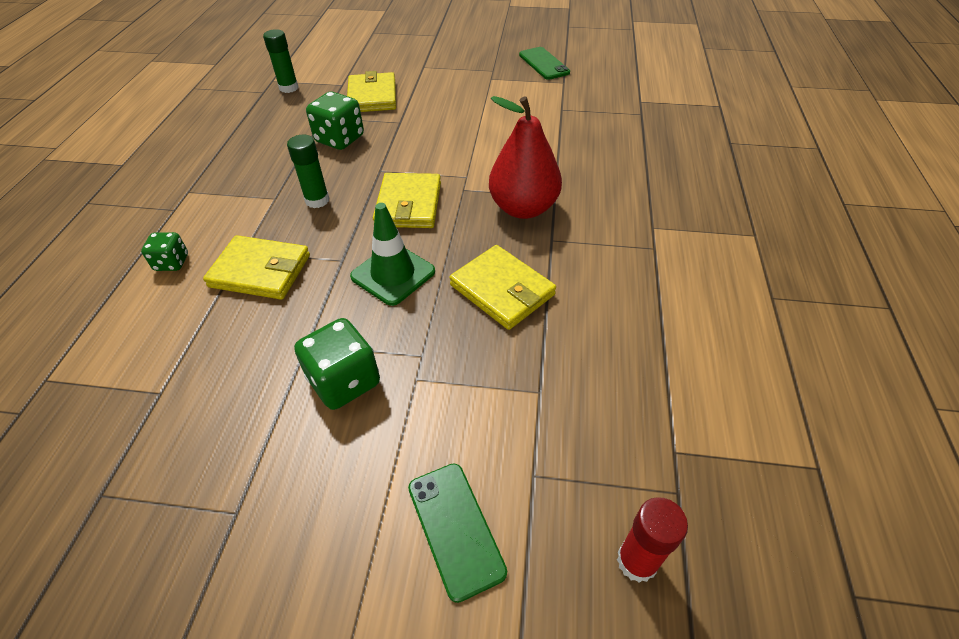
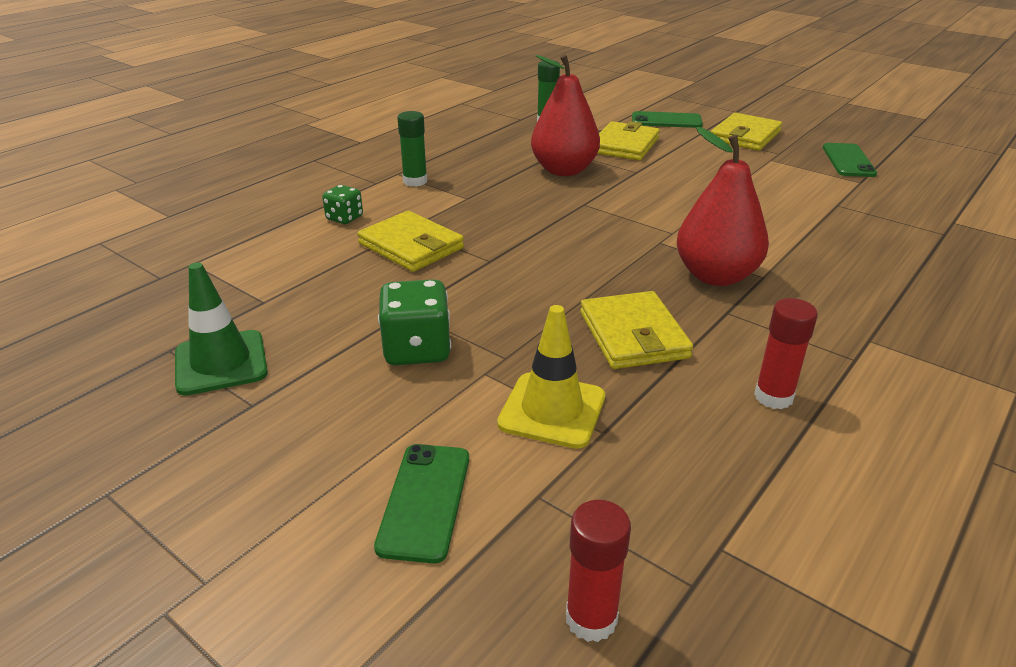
camera: 30 degrees right, 15 degrees down
(317, 200) = (504, 210): green glue stick -> green glue stick (415, 181)
(339, 139) = (564, 170): green dice -> red pear
(389, 60) = (666, 121): none -> green phone
(393, 274) = (530, 286): green traffic cone -> green traffic cone (221, 363)
(408, 204) = (591, 238): yellow wallet -> yellow wallet (745, 136)
(491, 390) = (552, 410): none -> yellow traffic cone
(627, 304) = (773, 397): none -> red glue stick

